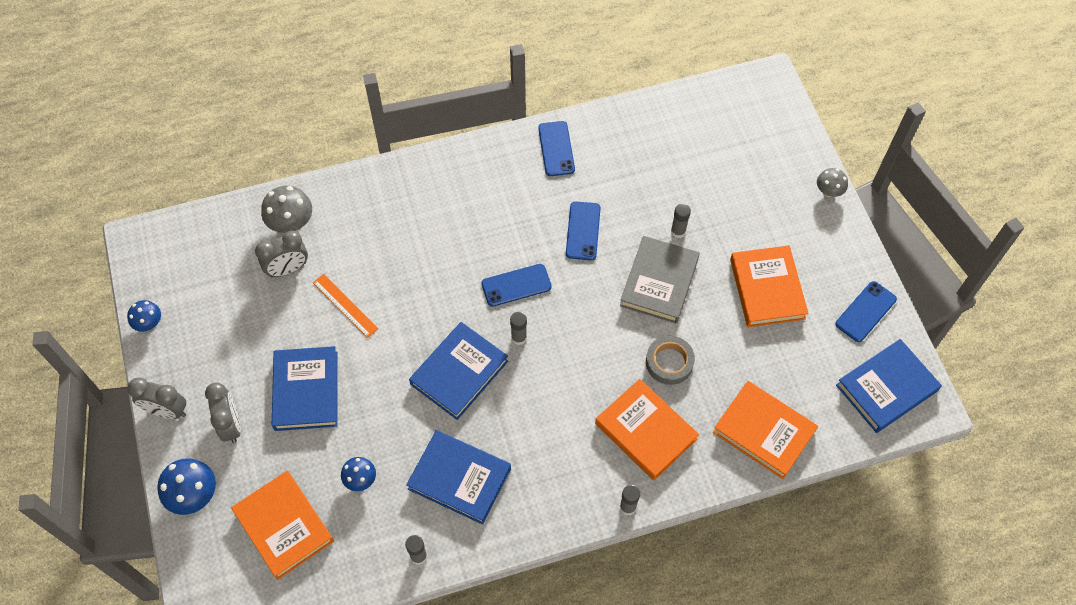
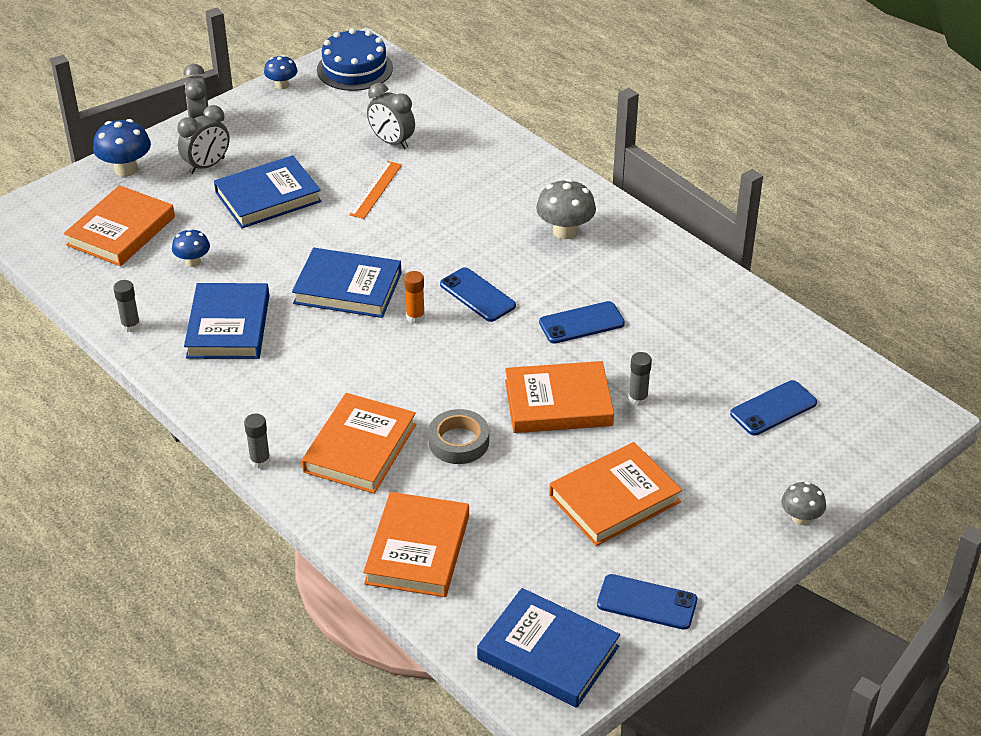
camera: 65 degrees right, 20 degrees down
(163, 257) = (354, 69): none -> blue cake
(291, 223) = (443, 127): grey mushroom -> grey mushroom (565, 231)
(519, 338) = (415, 317): grey glue stick -> orange glue stick
(556, 149) = (673, 270): blue phone -> blue phone (773, 408)
(659, 282) = (558, 403): grey book -> orange book

